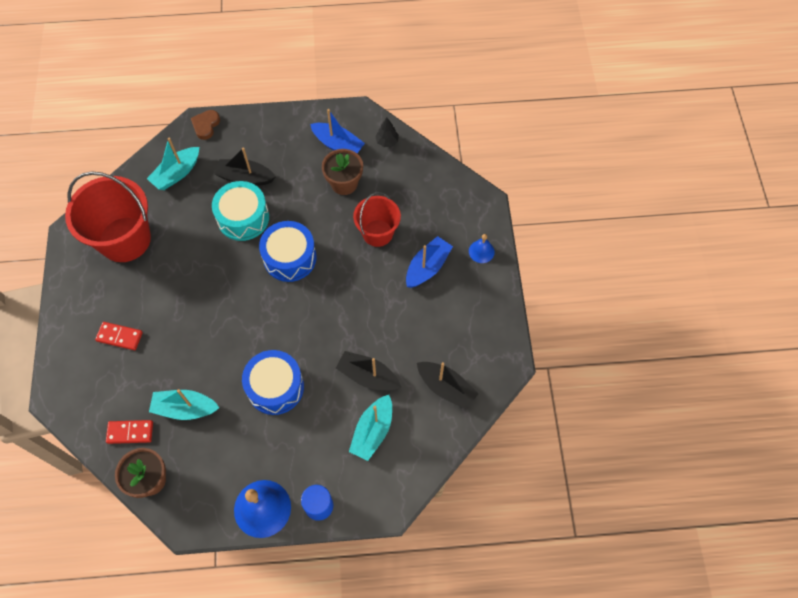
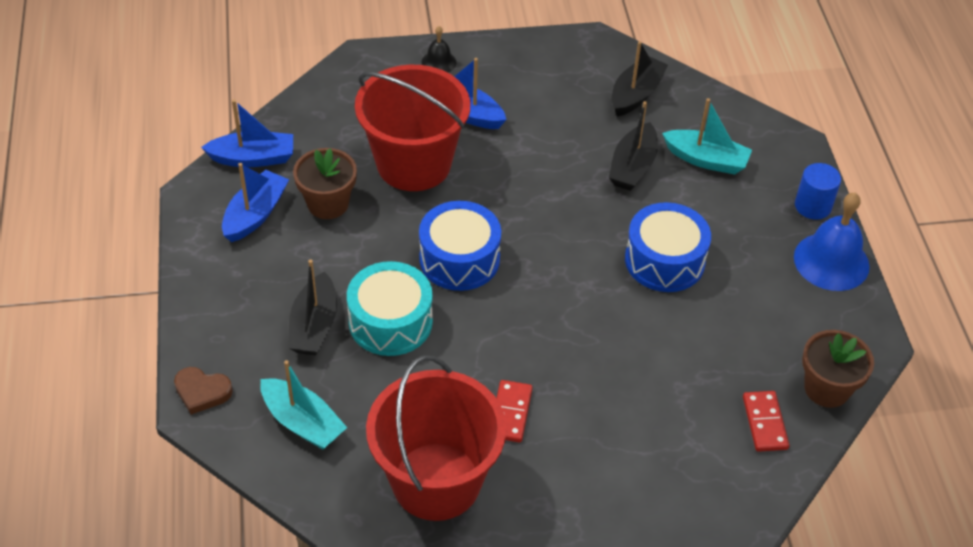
camera: 95 degrees left, 15 degrees down
(119, 336) = (615, 461): red domino -> red domino (510, 413)
(185, 408) = (715, 360): turquoise boat -> none
(377, 233) = (414, 164): red bucket -> red bucket, size x1.67
(387, 141) = (253, 158): black tree -> blue boat
(481, 251) = (439, 62): blue bell -> black bell

